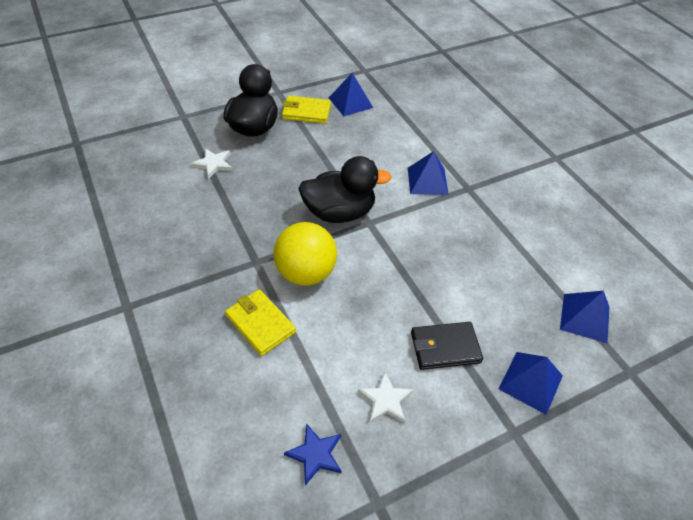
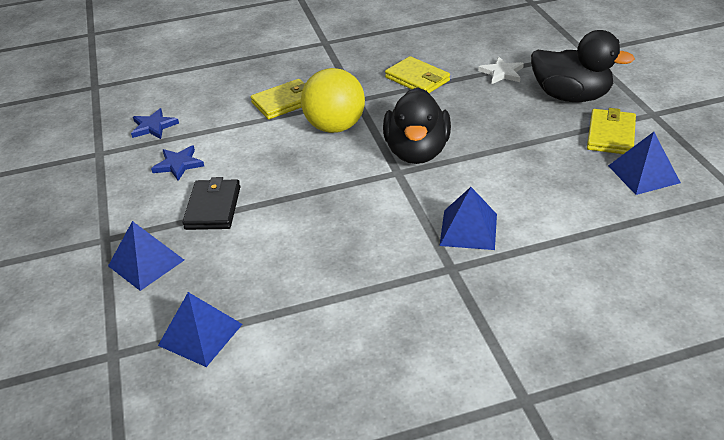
camera: 105 degrees right, 10 degrees down
(219, 219) = (417, 79): none -> yellow wallet
(385, 400) = (178, 164): white star -> blue star

